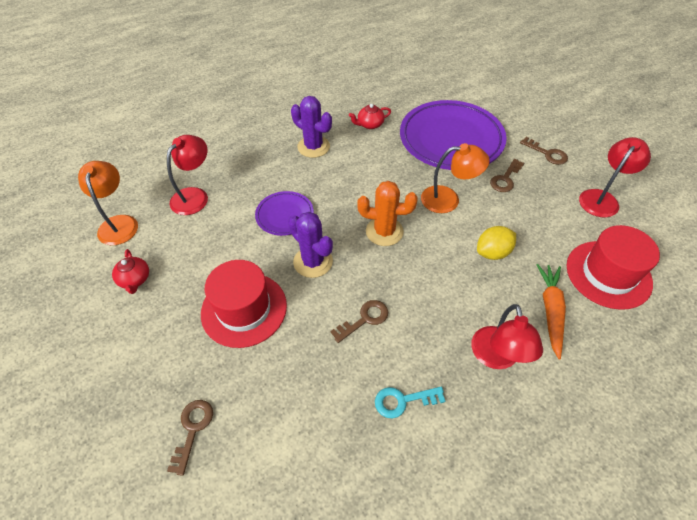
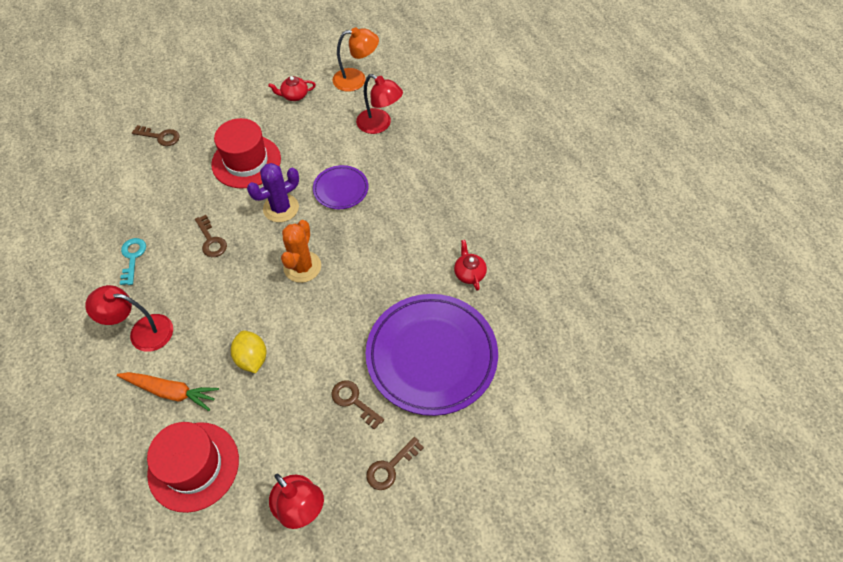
camera: 95 degrees right, 5 degrees up
(313, 147) = (436, 216): purple cactus -> none
(448, 199) = (333, 332): orange lamp -> none

